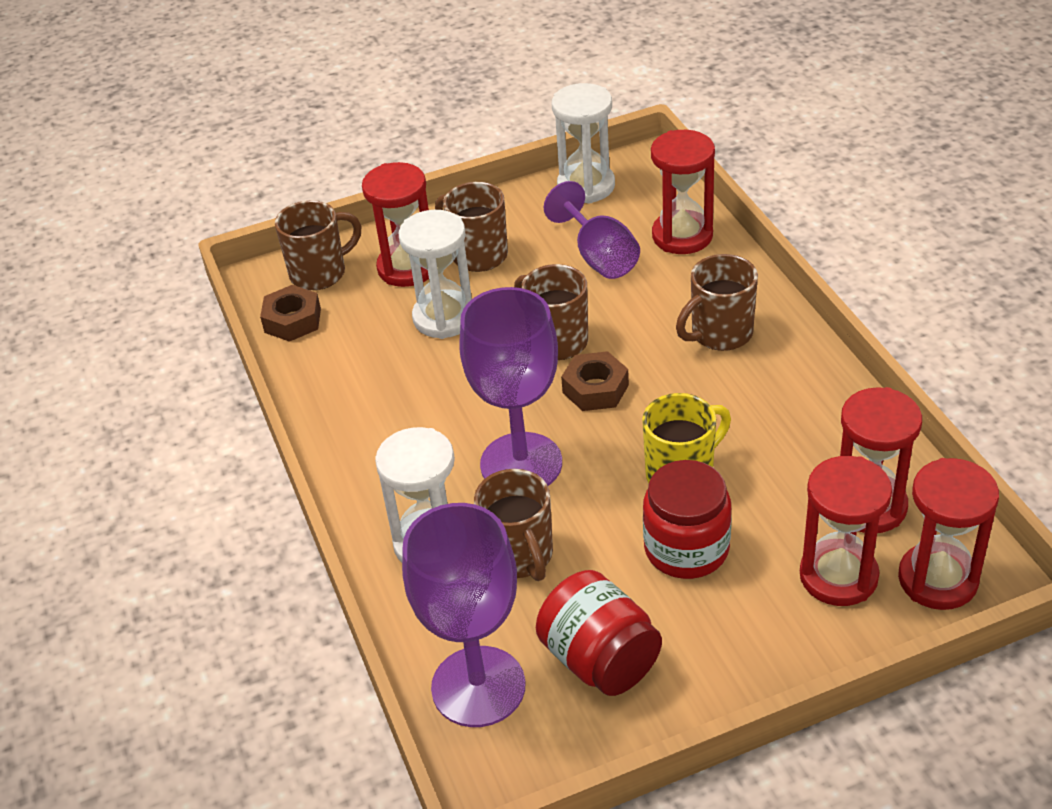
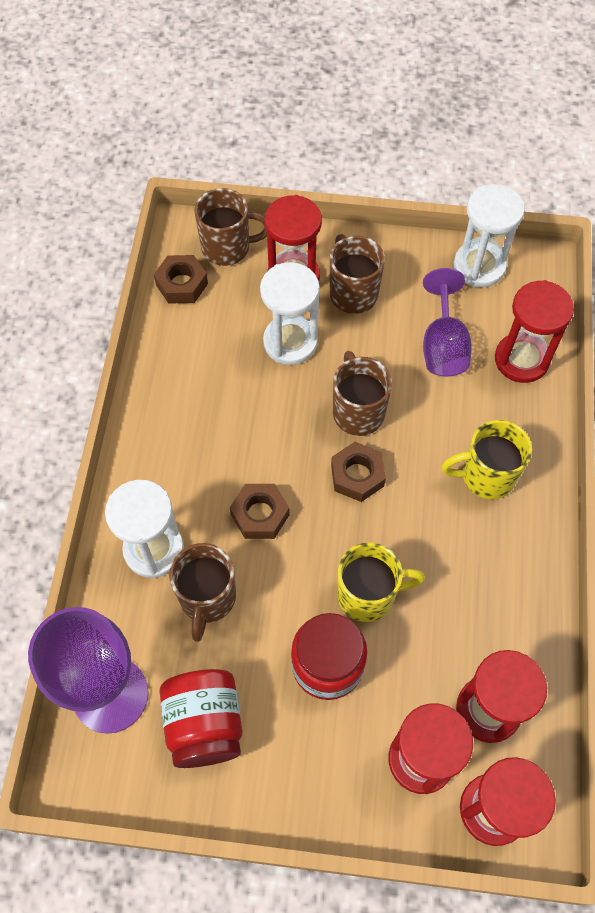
camera: 25 degrees right, 20 degrees up
(521, 463) = (260, 514): purple goblet -> brown nut
(720, 334) = (486, 476): brown mug -> yellow mug

